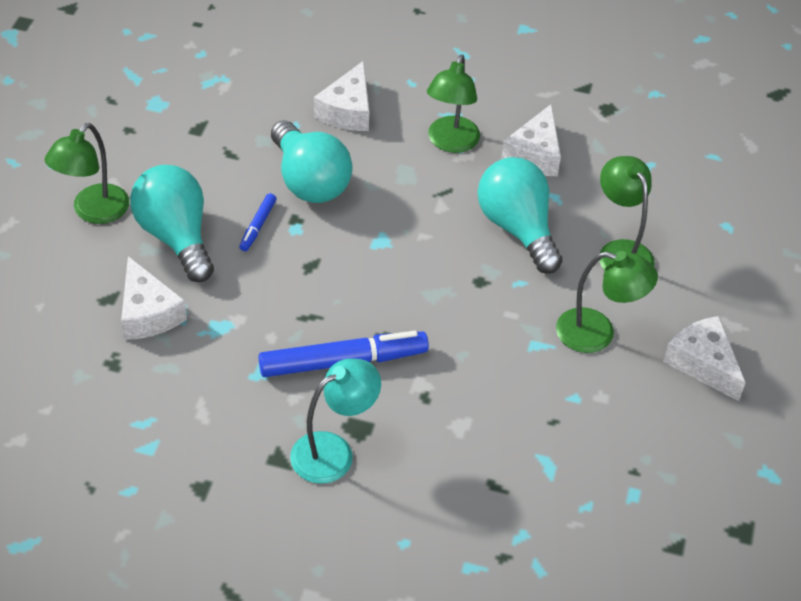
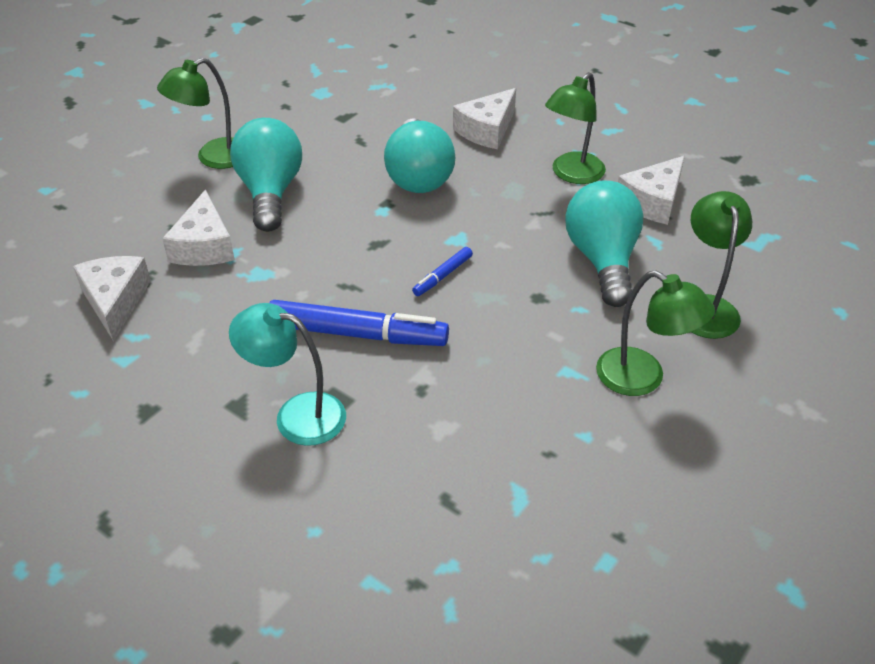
camera: 25 degrees right, 5 degrees down
(258, 226) = (349, 200): blue marker -> blue marker (442, 276)
(333, 451) = (297, 415): turquoise lamp -> turquoise lamp turned 150 degrees counterclockwise
(702, 363) = (754, 442): white cheese -> white cheese (115, 301)

